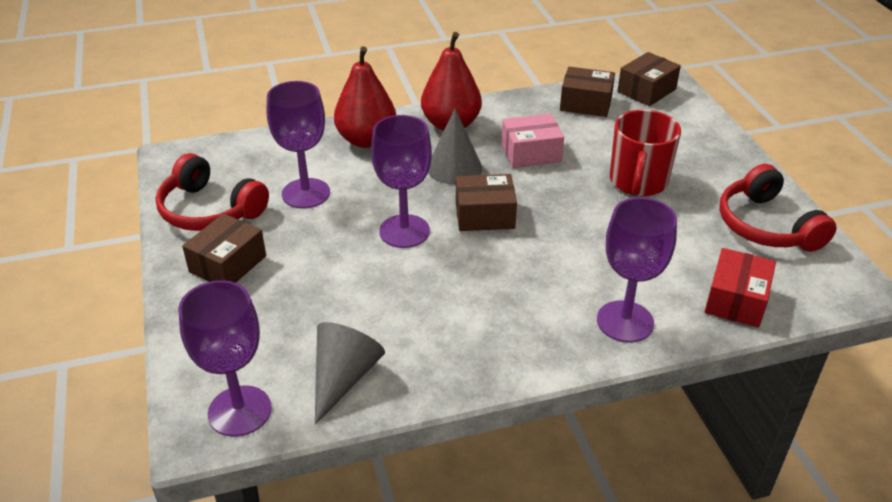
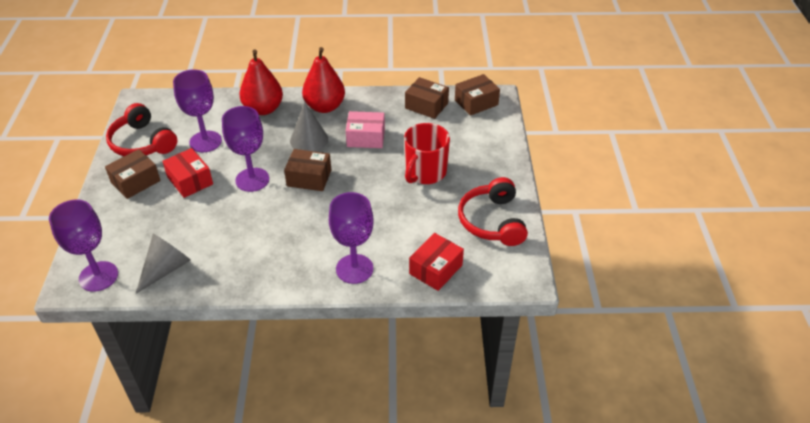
camera: 15 degrees right, 5 degrees up
(311, 248) = (190, 180): none -> red box

